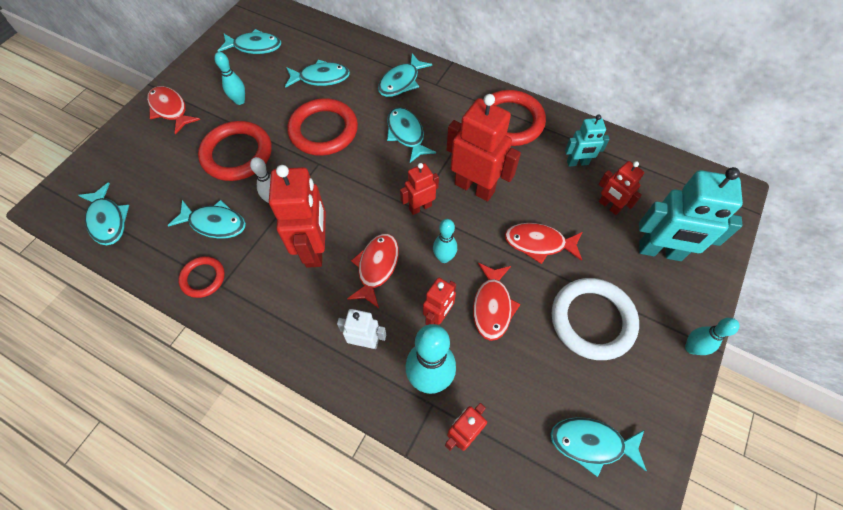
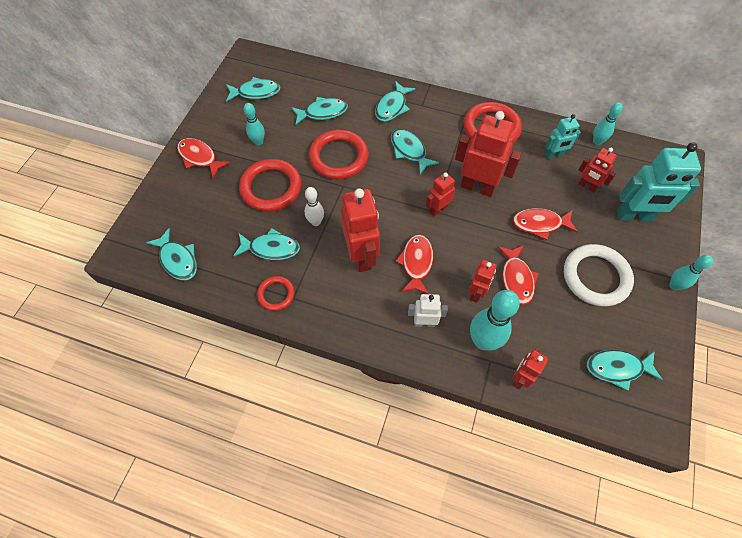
camera: 10 degrees left, 0 degrees up
(444, 258) = (468, 247): turquoise bowling pin -> turquoise bowling pin (597, 141)

